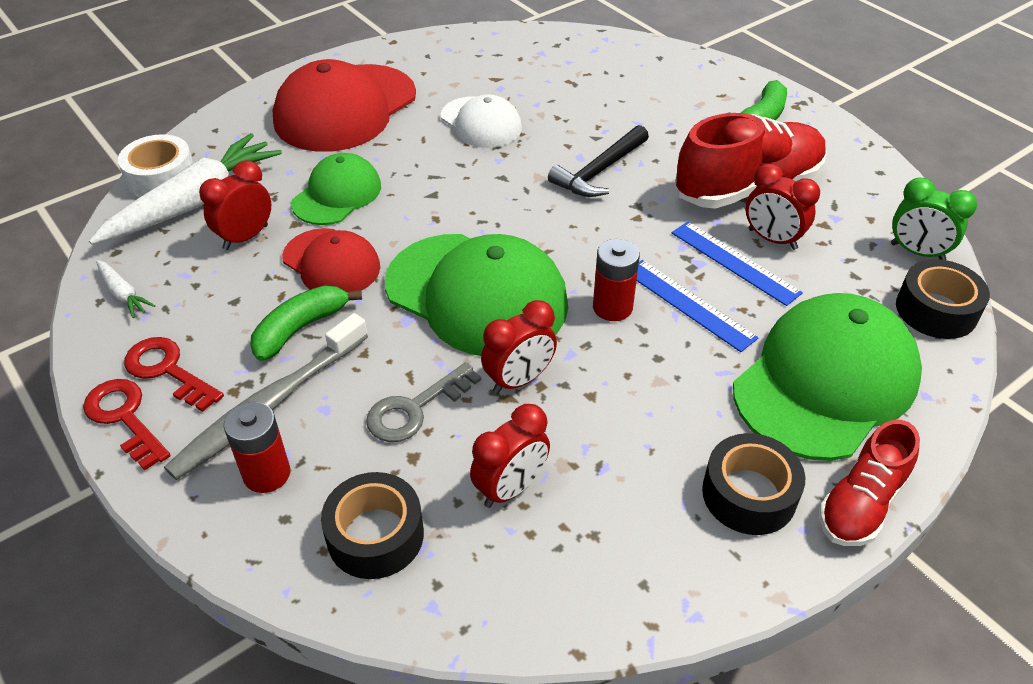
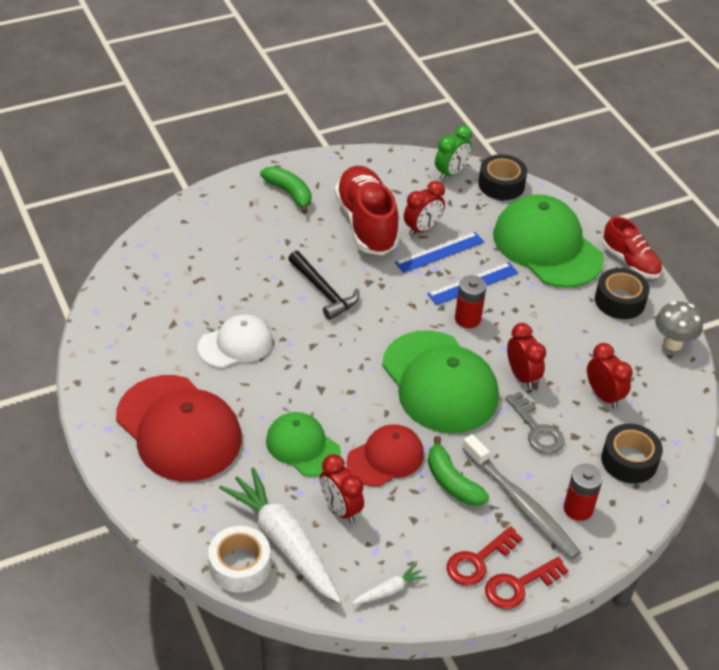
camera: 80 degrees left, 0 degrees up
(477, 294) = (439, 382): green cap -> green cap turned 105 degrees clockwise
(678, 587) = (672, 343): none -> grey mushroom

